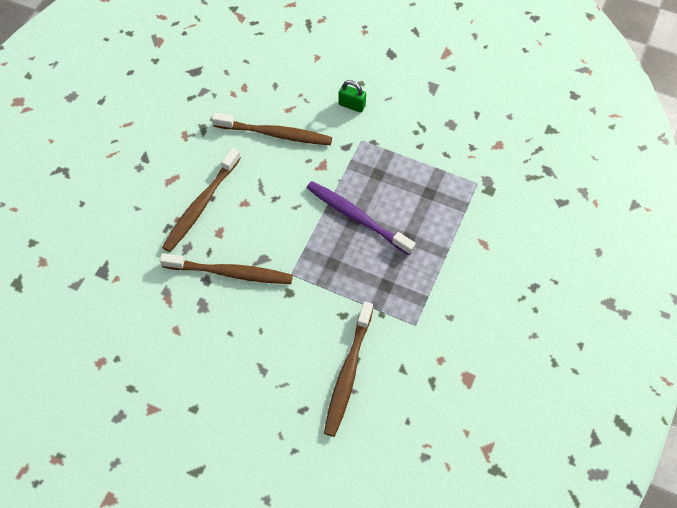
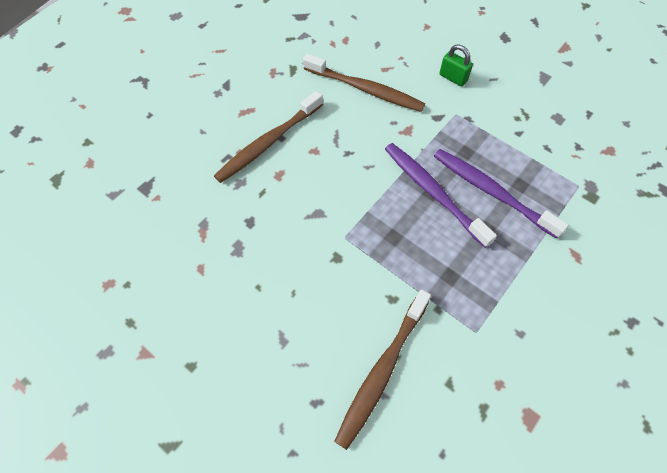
camera: 15 degrees right, 0 degrees up
(230, 273) = (278, 220): brown toothbrush -> none
(406, 205) = (492, 192): none -> purple toothbrush

